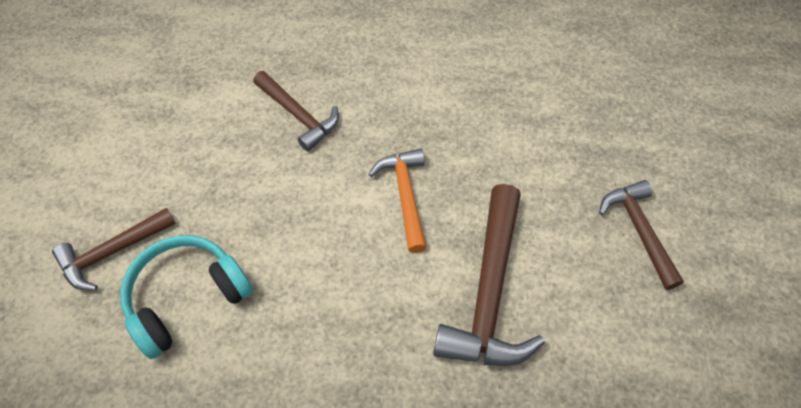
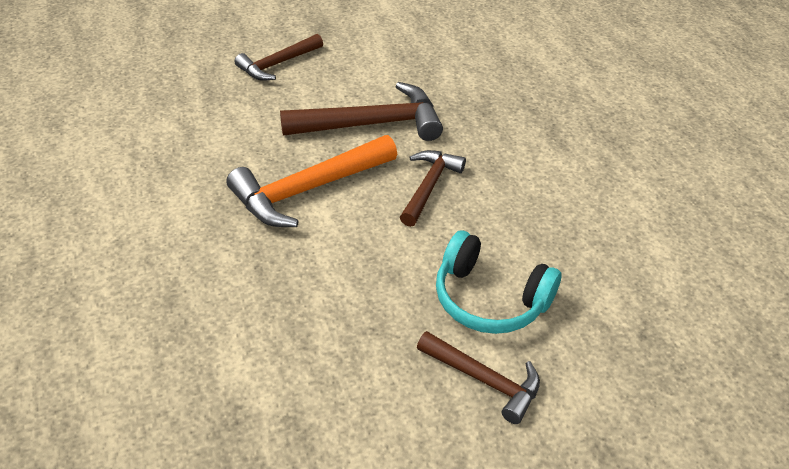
camera: 115 degrees left, 15 degrees down
(298, 115) = (246, 295): brown hammer -> brown hammer (429, 187)
(405, 196) = (308, 189): orange hammer -> orange hammer, size x1.60

